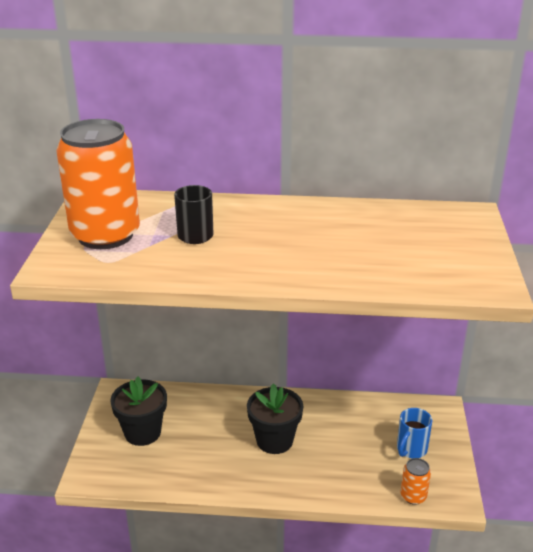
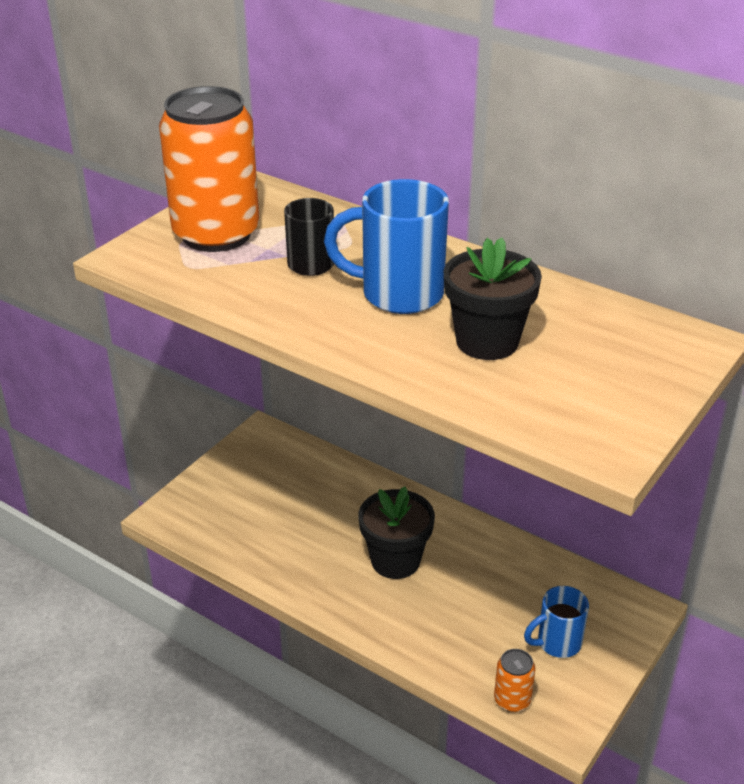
camera: 30 degrees right, 5 degrees up
(142, 432) = (255, 491): black flower pot -> black flower pot (487, 341)
(273, 237) = (398, 294): none -> blue mug

